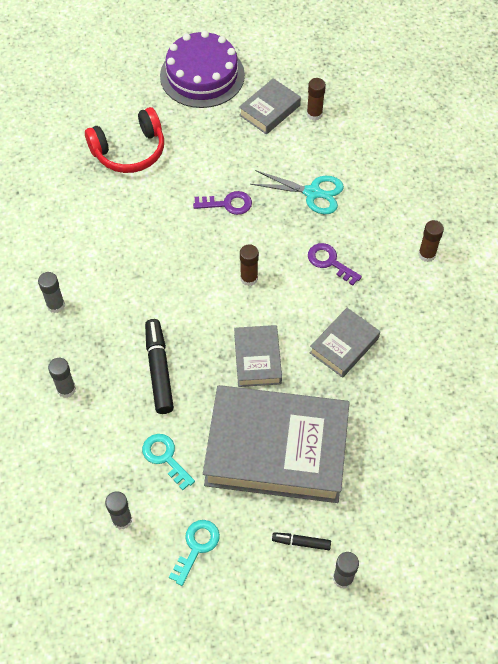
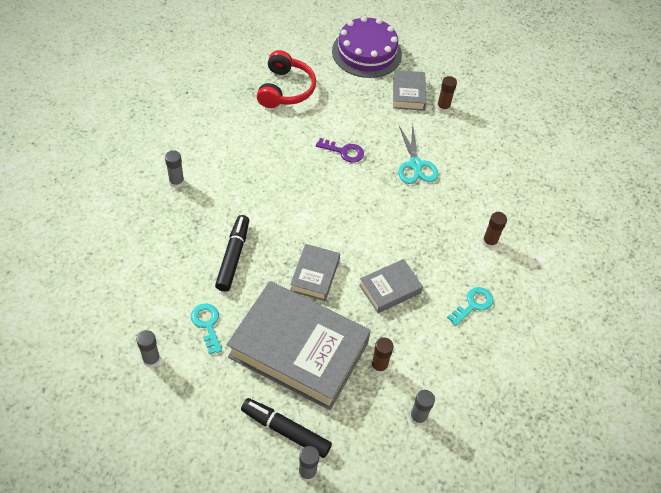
camera: 15 degrees right, 5 degrees down
(66, 389) = (155, 246): grey glue stick -> grey glue stick (418, 417)
(129, 151) = (285, 89): red headphones -> red headphones turned 75 degrees counterclockwise
(196, 547) = (200, 402): turquoise key -> turquoise key (473, 304)
(249, 278) = (335, 212): brown glue stick -> brown glue stick (379, 366)
(269, 110) = (408, 94): grey book -> grey book turned 60 degrees counterclockwise
(301, 542) = (286, 430): black marker -> black marker, size x1.88
(312, 193) = (415, 165): turquoise scissors -> turquoise scissors turned 45 degrees clockwise
(330, 262) = (406, 221): purple key -> none

